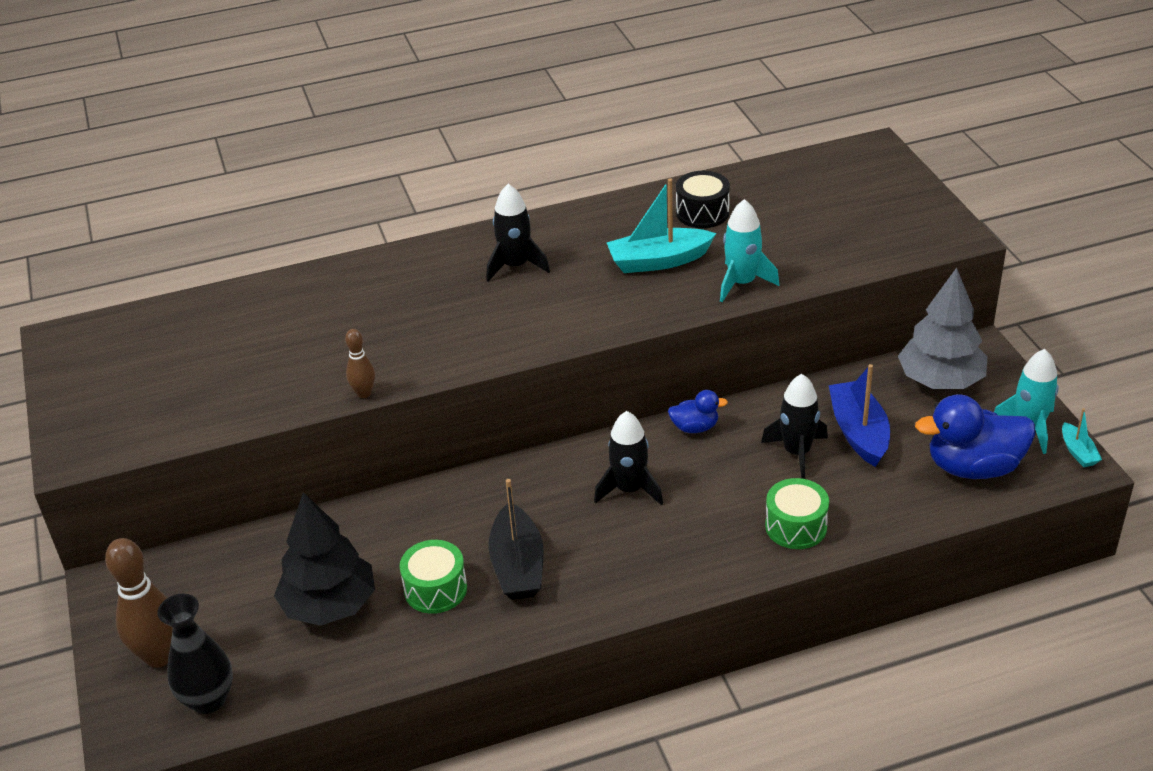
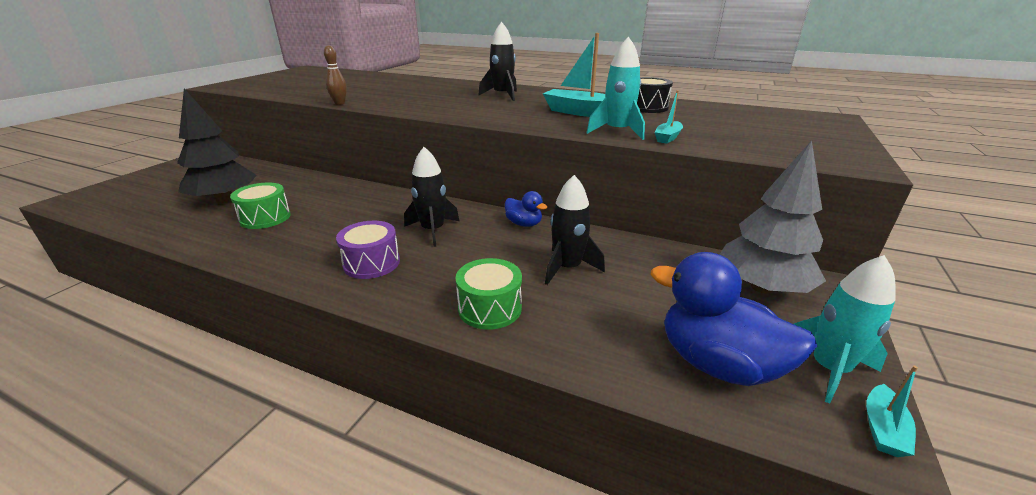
camera: 40 degrees right, 10 degrees down
(159, 656) = (149, 182): brown bowling pin -> none
(208, 699) = (115, 204): black vase -> none
(518, 566) = (313, 230): black boat -> none
(642, 556) = (371, 263): none -> purple drum
(793, 270) = (667, 138): none -> turquoise boat
(859, 432) = (636, 282): blue boat -> none

